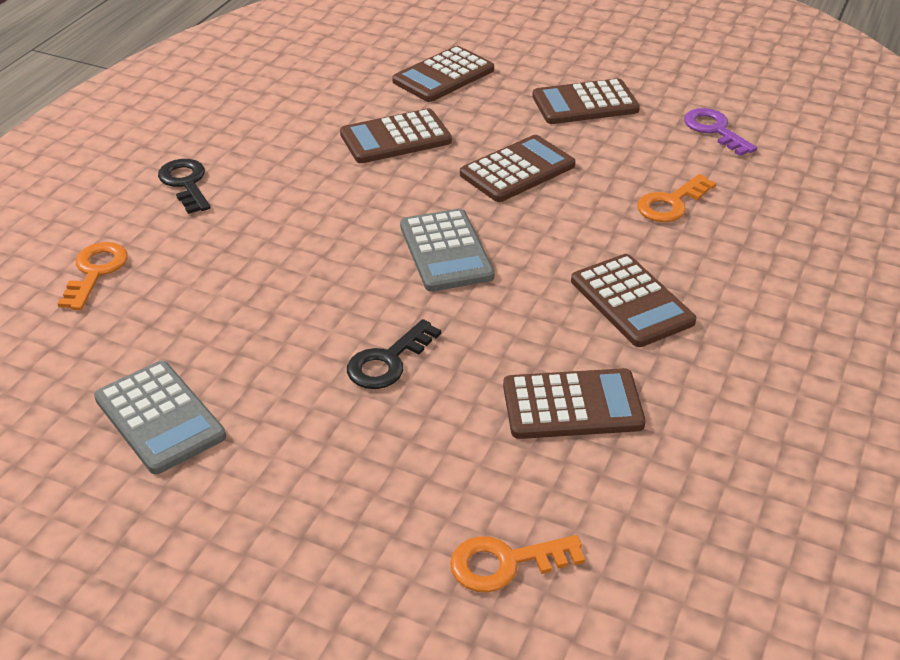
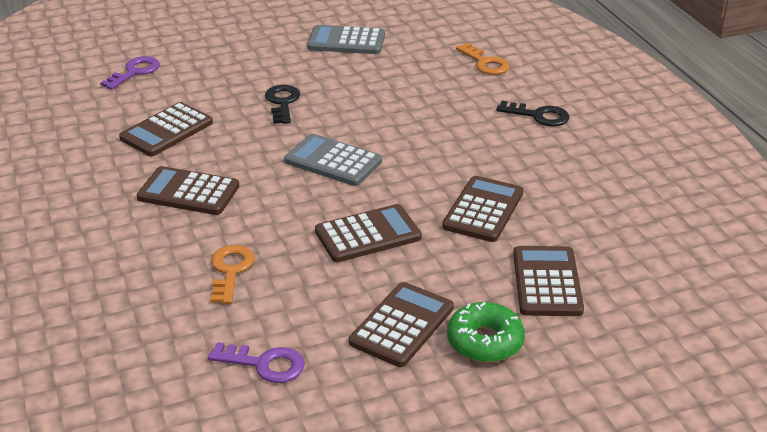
camera: 135 degrees right, 5 degrees down
(505, 563) = (135, 72): orange key -> purple key
(517, 170) = (368, 234): brown calculator -> brown calculator turned 120 degrees counterclockwise
(543, 70) = (485, 341): none -> green donut

